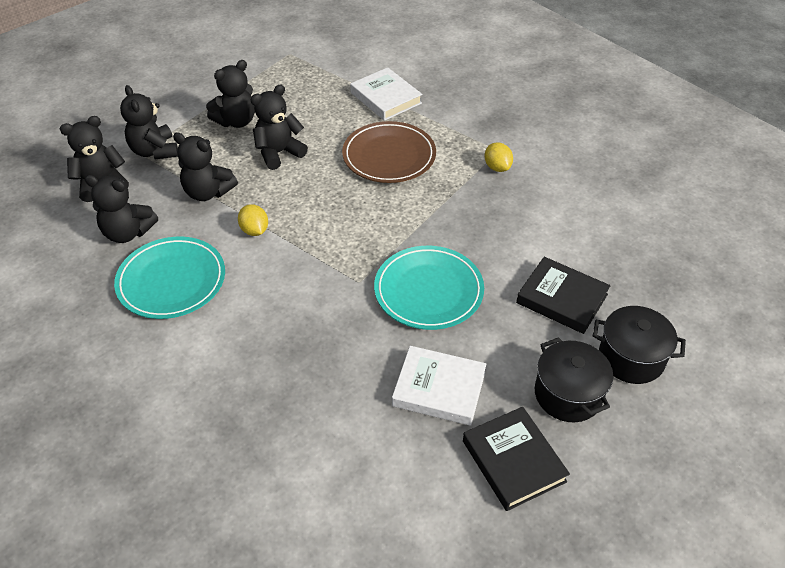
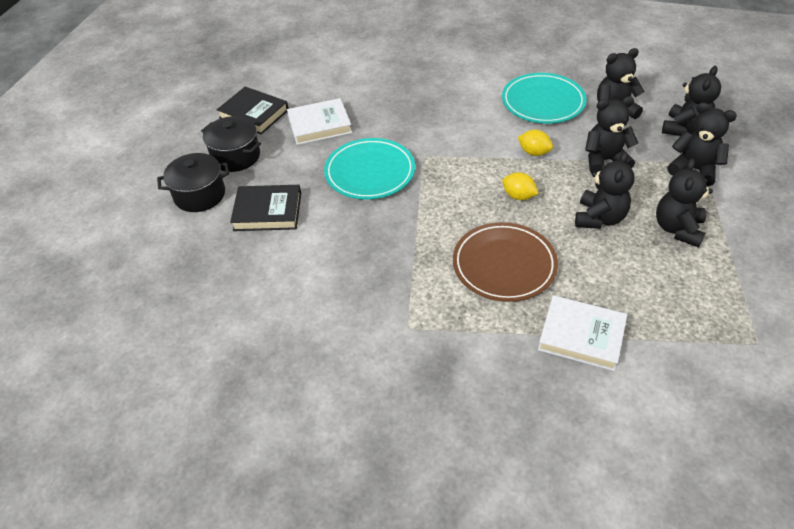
camera: 150 degrees right, 0 degrees up
(497, 167) = (394, 306): yellow lemon -> yellow lemon (518, 196)

